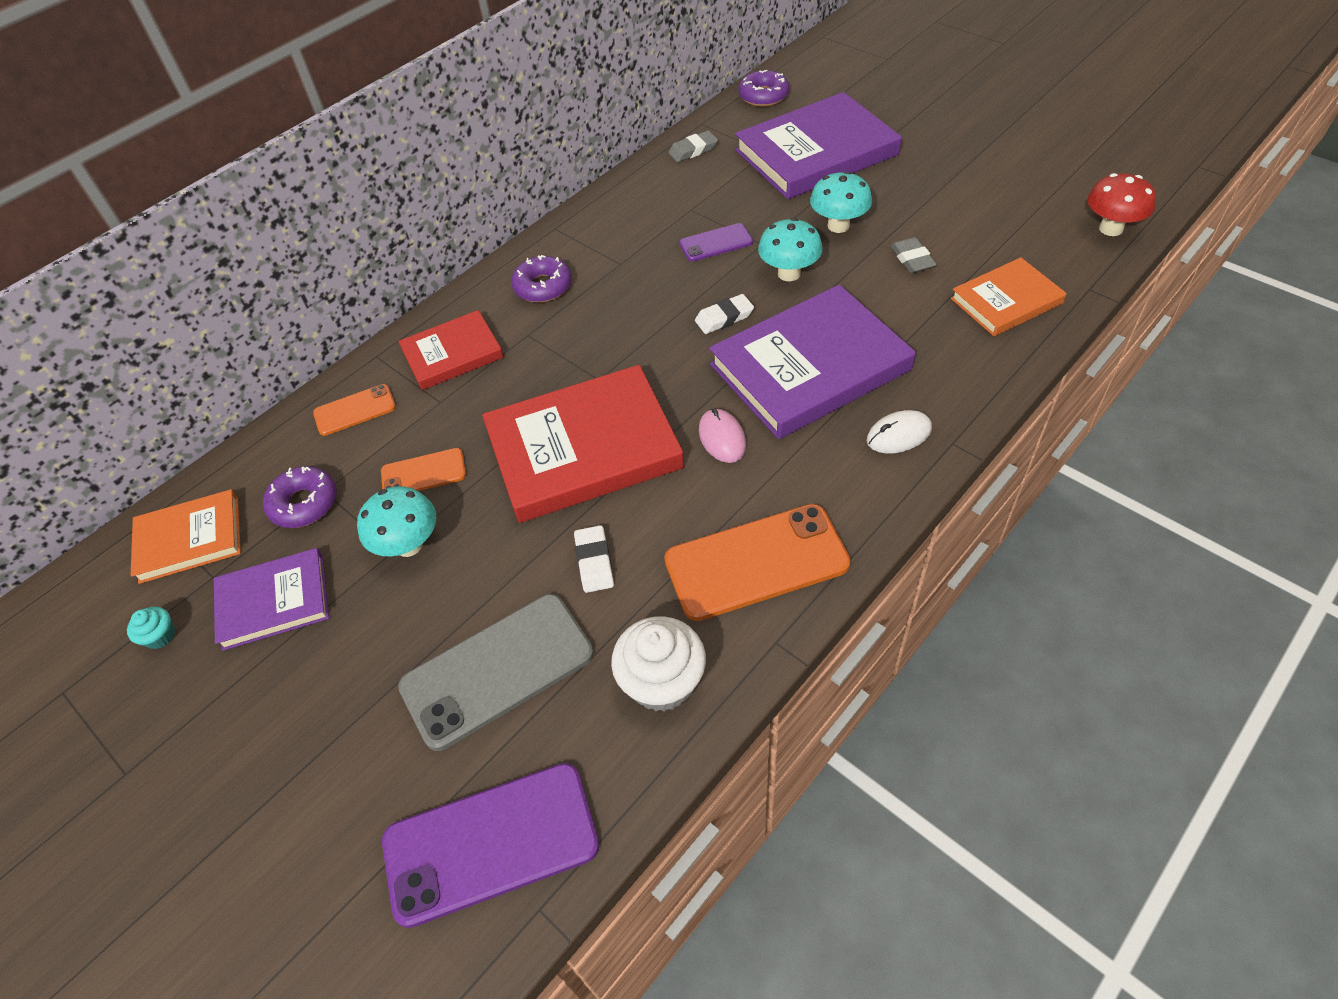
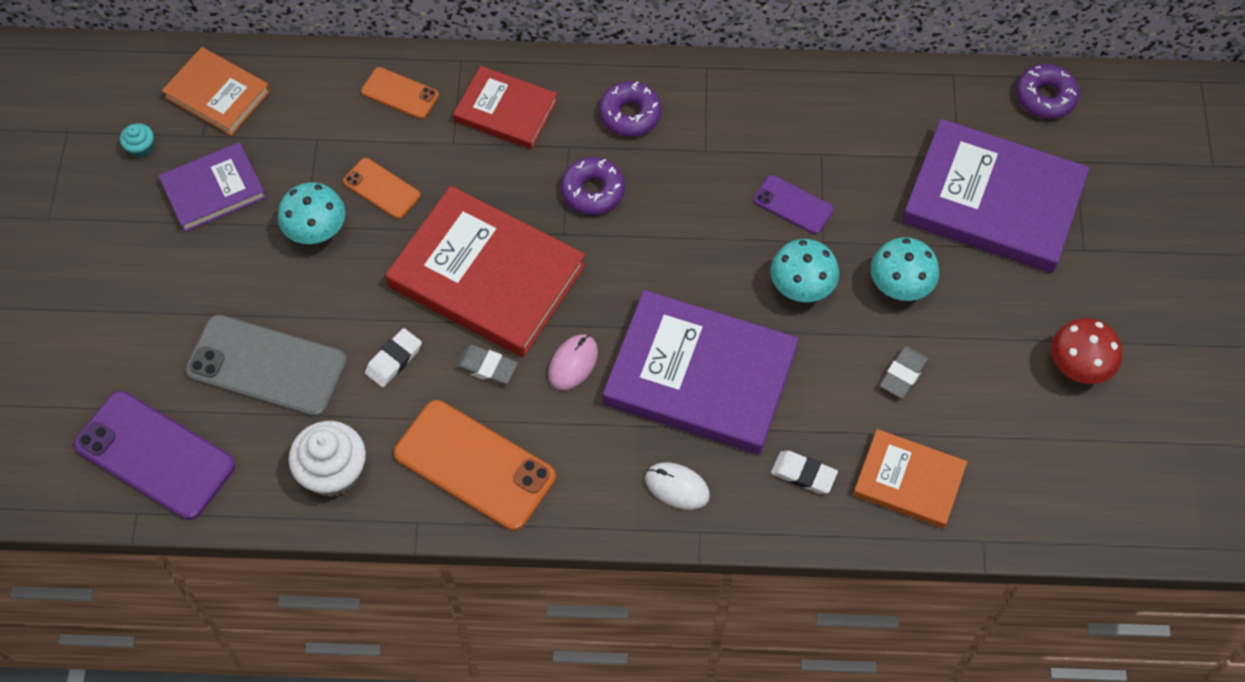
camera: 45 degrees right, 10 degrees up
(274, 601) = (213, 190): purple book -> purple book turned 60 degrees counterclockwise
(304, 503) = (298, 136): purple donut -> purple donut (593, 191)
(693, 150) = (906, 96): grey eraser -> grey eraser (486, 367)
(724, 318) = (705, 275): white eraser -> white eraser (803, 474)
(1111, 229) = (1091, 517): red mushroom -> red mushroom (1078, 367)

